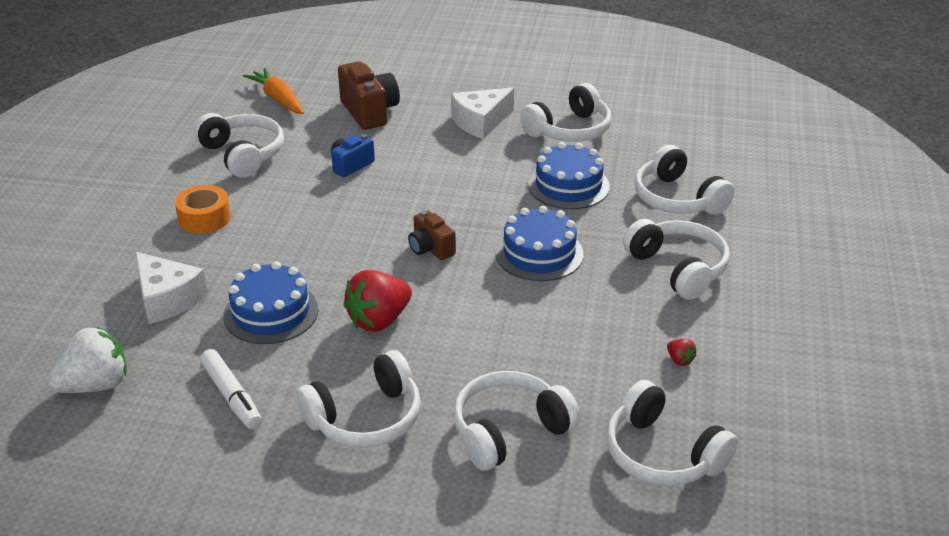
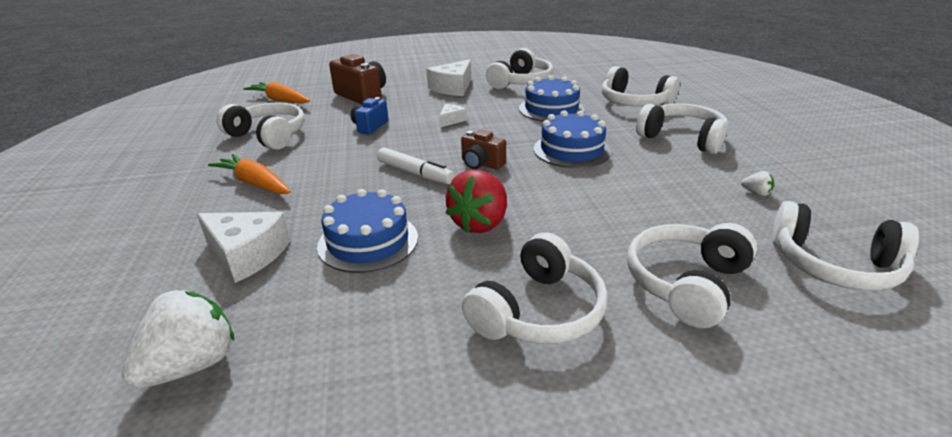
camera: 20 degrees left, 5 degrees down
(204, 218) = (255, 183): orange tape -> orange carrot
(231, 396) = (374, 330): white marker -> white marker (415, 173)
(442, 177) = (451, 120): none -> white cheese
(679, 360) = (756, 193): red strawberry -> white strawberry

